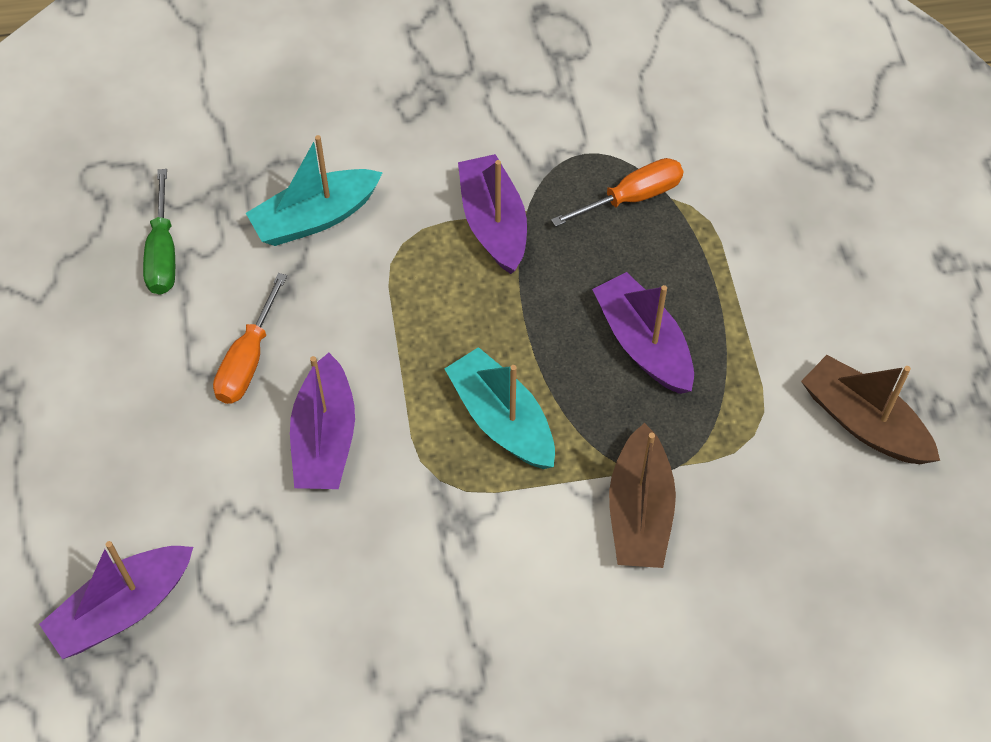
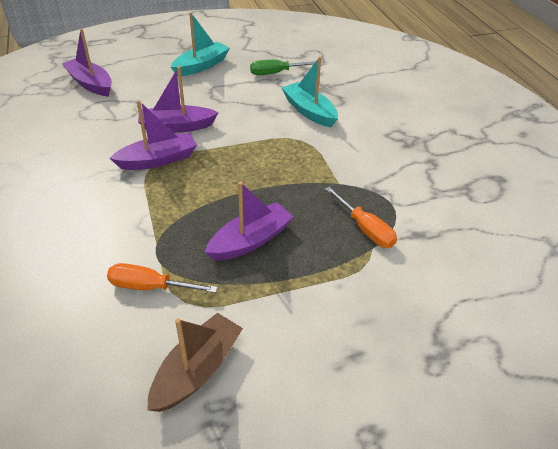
camera: 80 degrees right, 15 degrees down
(248, 359) = (220, 101): orange screwdriver -> orange screwdriver (150, 287)
(493, 224) = (325, 171): purple boat -> purple boat (158, 160)
(502, 420) = (190, 184): turquoise boat -> turquoise boat (201, 66)
(639, 511) = (127, 245): brown boat -> none

